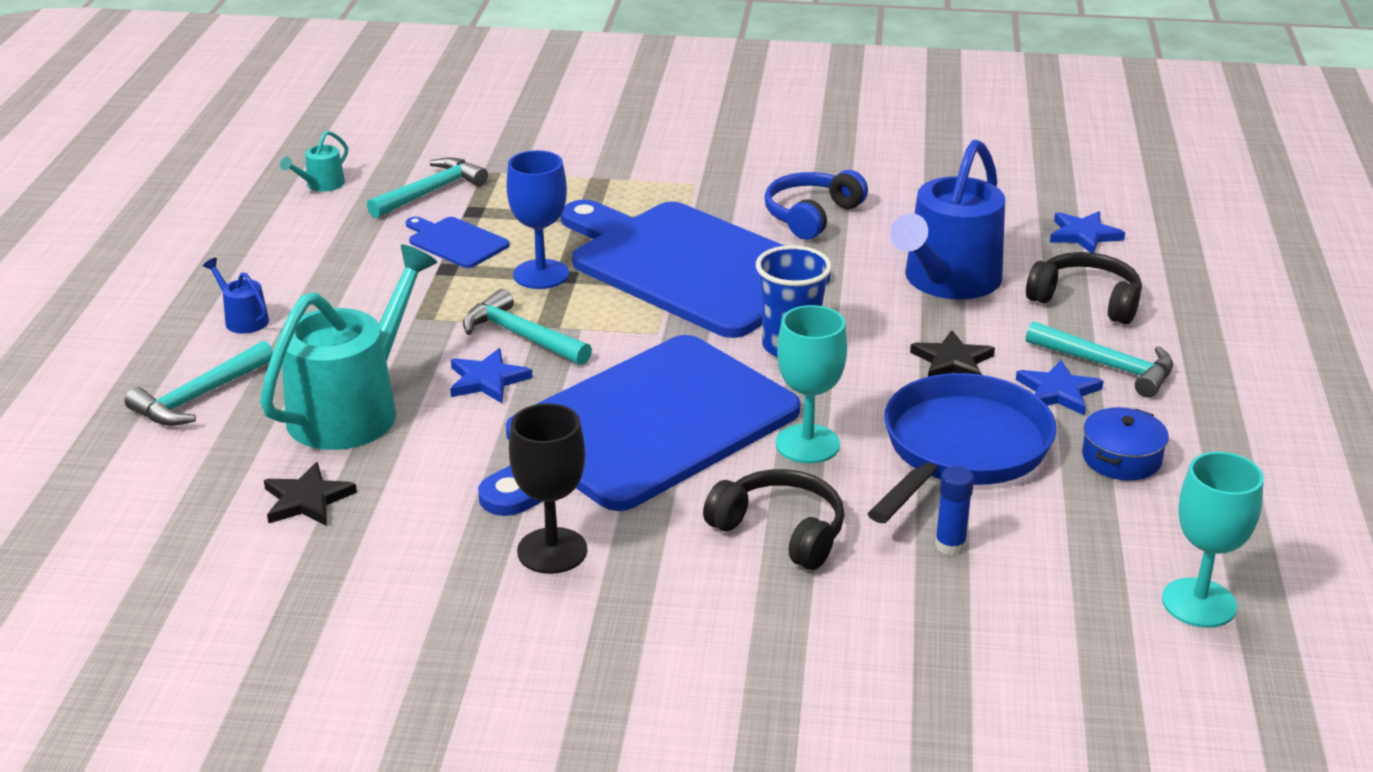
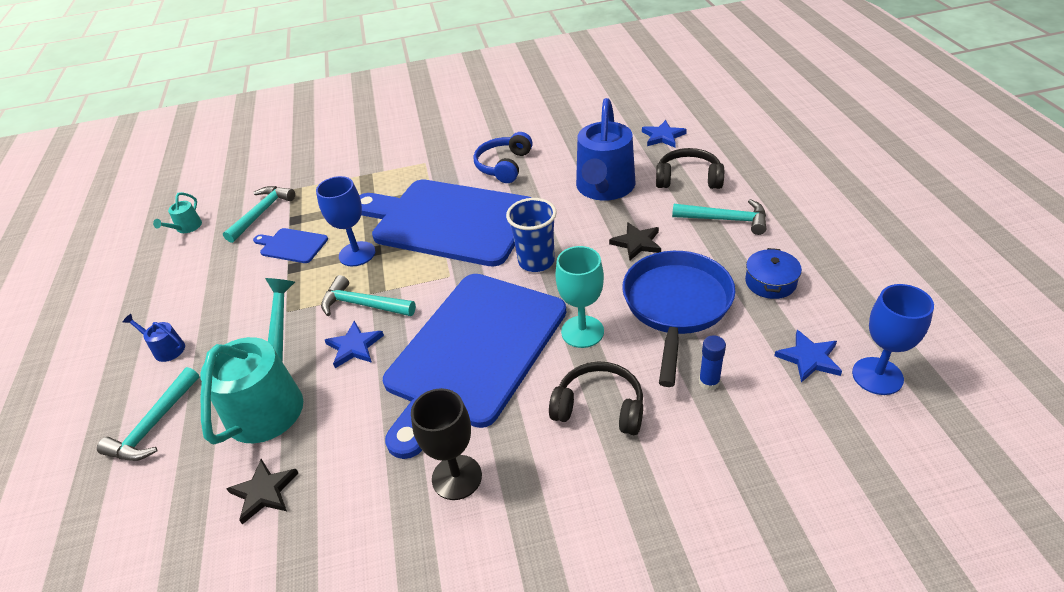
camera: 15 degrees left, 10 degrees up
(1058, 392) = (708, 246): blue star -> blue star (809, 358)
(1199, 603) = (877, 376): turquoise goblet -> blue goblet

